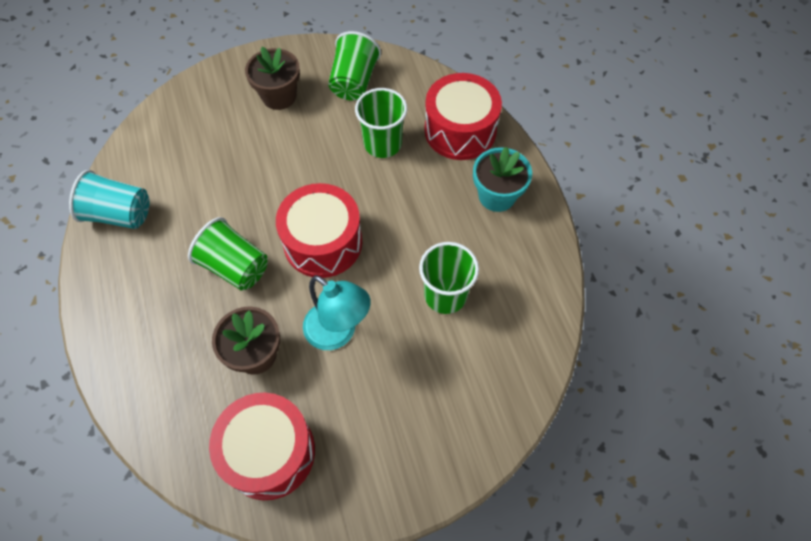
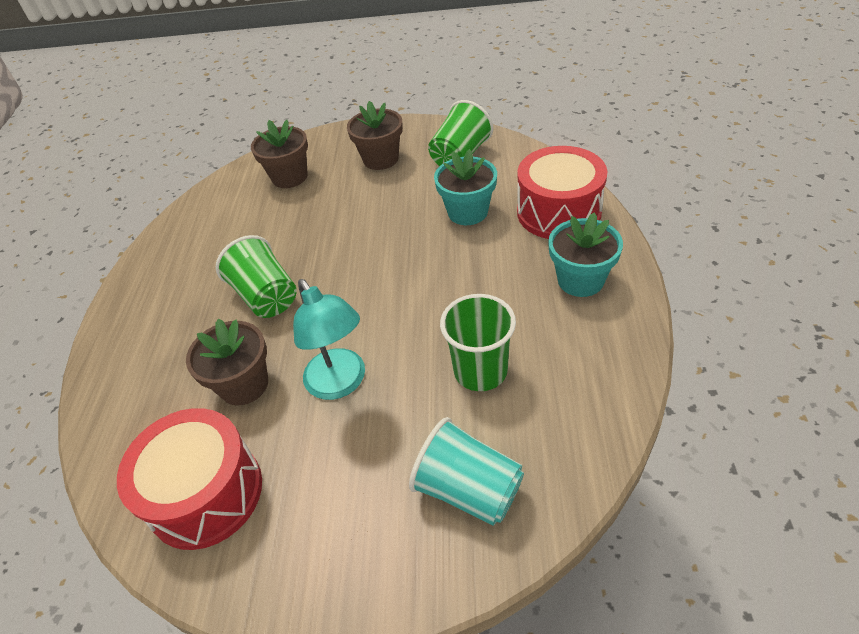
camera: 25 degrees right, 15 degrees down
(119, 214) = (186, 232): turquoise cup -> turquoise cup (468, 490)
(196, 131) = (290, 177): none -> brown flower pot
(323, 242) = (365, 291): red drum -> none
(382, 144) = (467, 212): green cup -> turquoise flower pot

